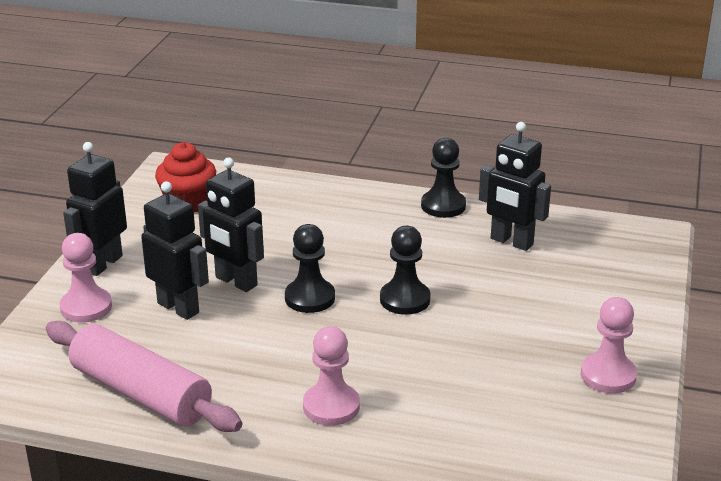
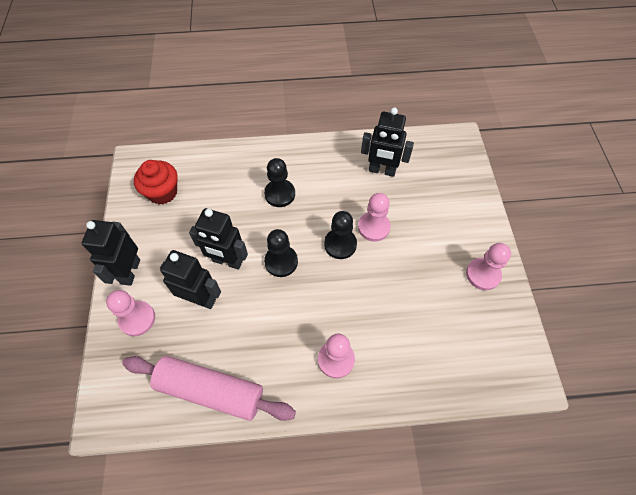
camera: 20 degrees left, 30 degrees up
(443, 206) = (328, 148): black pawn -> black pawn (280, 194)
(465, 293) = (373, 227): none -> pink pawn

